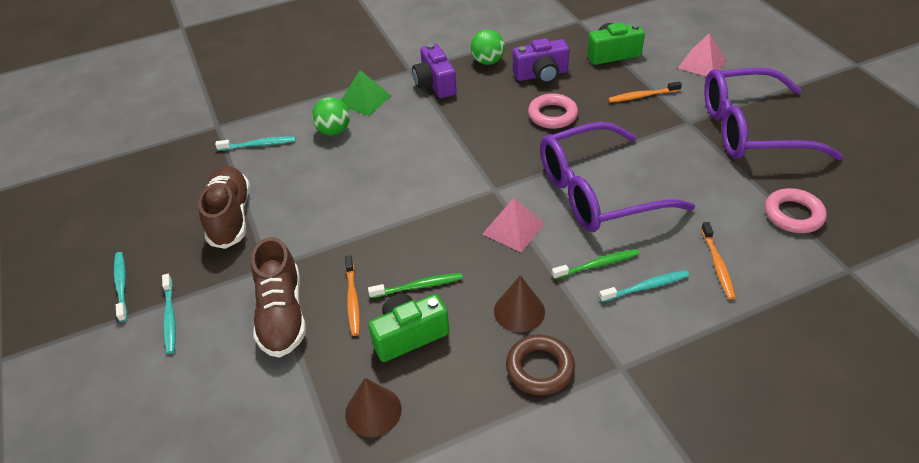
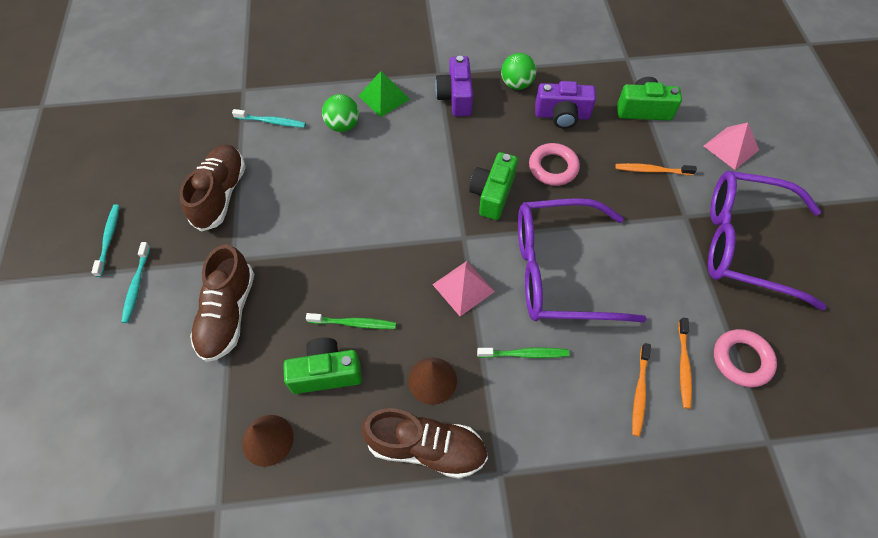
camera: 15 degrees right, 15 degrees up
(352, 299) = (292, 318): orange toothbrush -> orange toothbrush (683, 365)
(505, 149) = (492, 194): none -> green camera
(540, 368) = (426, 447): brown ring -> brown shoe
(645, 287) = (559, 394): turquoise toothbrush -> none

